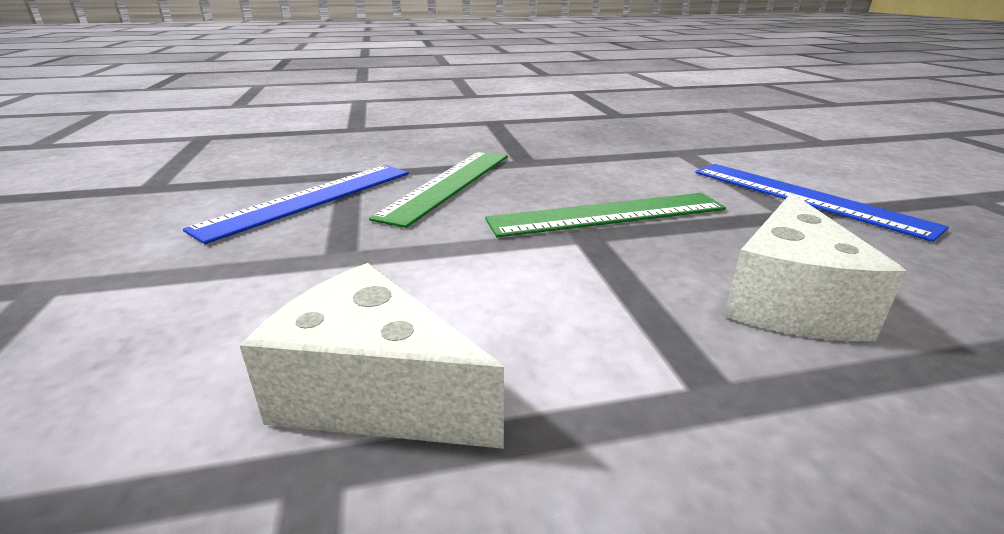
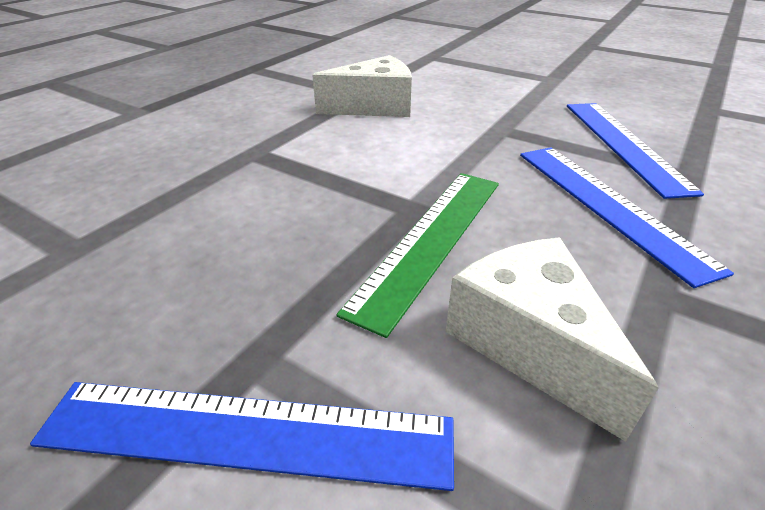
camera: 135 degrees right, 10 degrees up
(448, 184) = (607, 205): green ruler -> blue ruler
(789, 300) = (234, 216): white cheese -> white cheese (529, 343)

